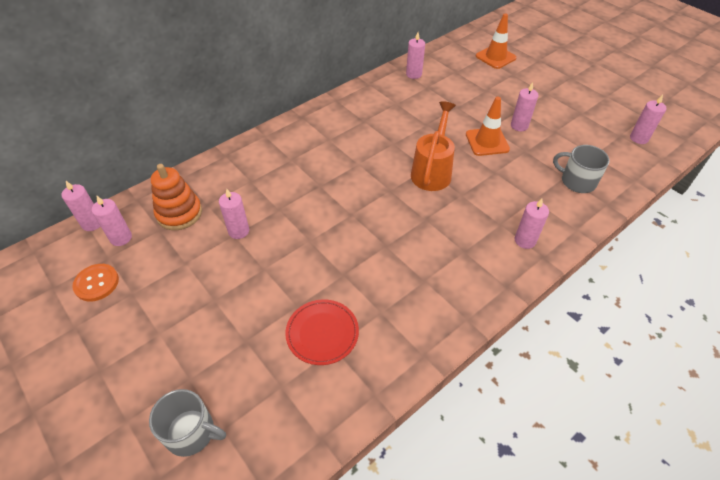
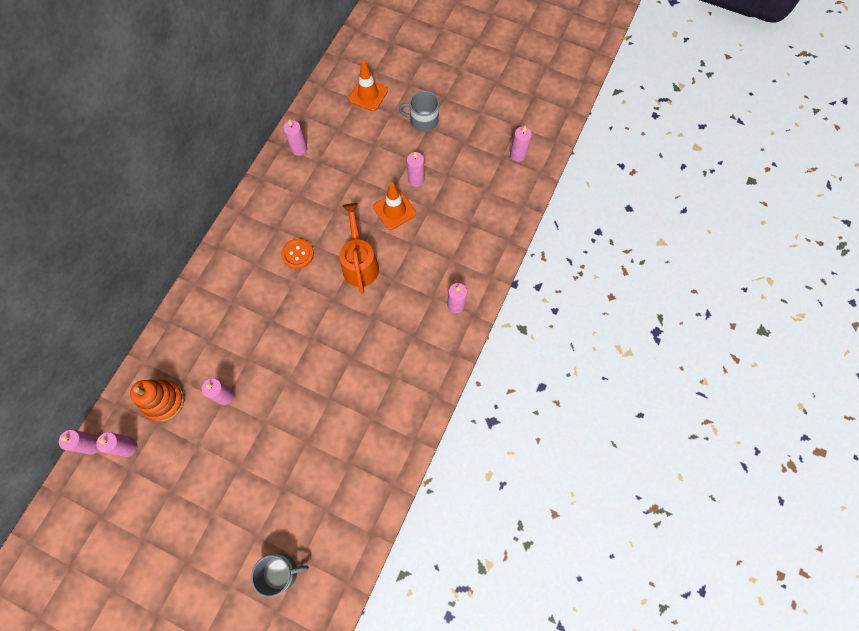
camera: 25 degrees left, 20 degrees up
(96, 283) = (135, 496): orange button -> orange button (298, 254)
(322, 333) = (336, 455): red plate -> none
(577, 181) = (480, 225): grey mug -> grey mug (423, 120)

